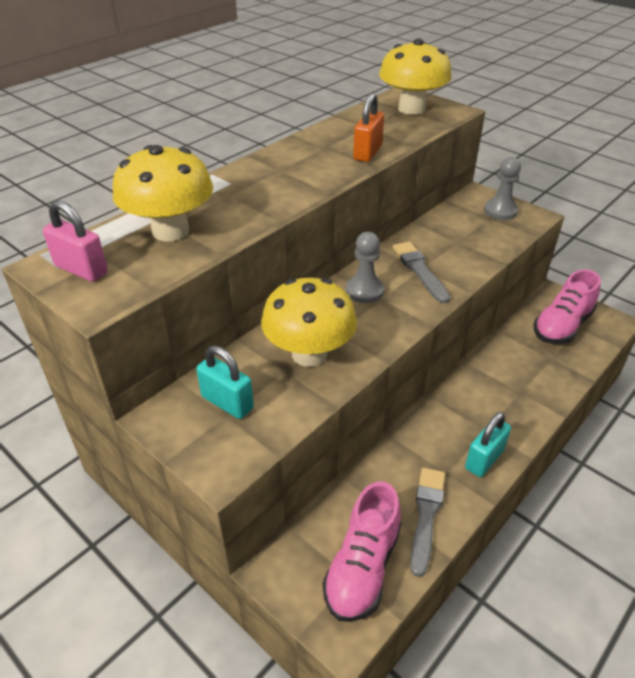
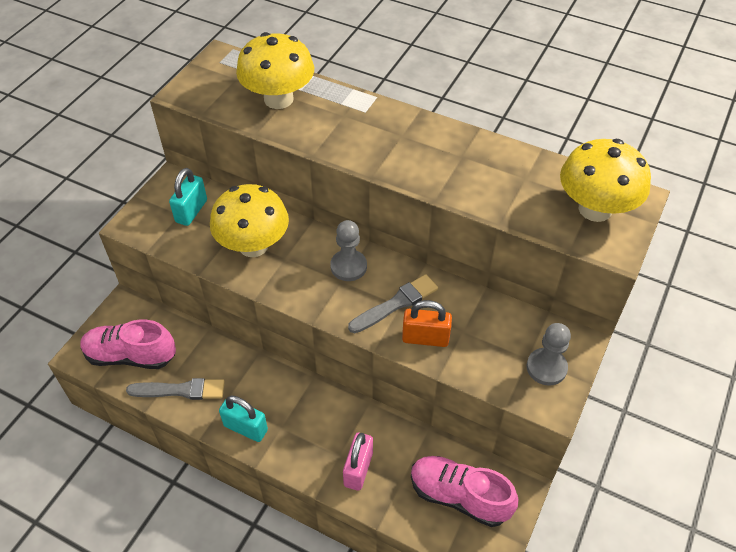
camera: 75 degrees right, 10 degrees up
(81, 269) = (218, 73): pink padlock -> pink padlock (358, 469)
(367, 152) = (463, 189): orange padlock -> orange padlock (425, 338)

